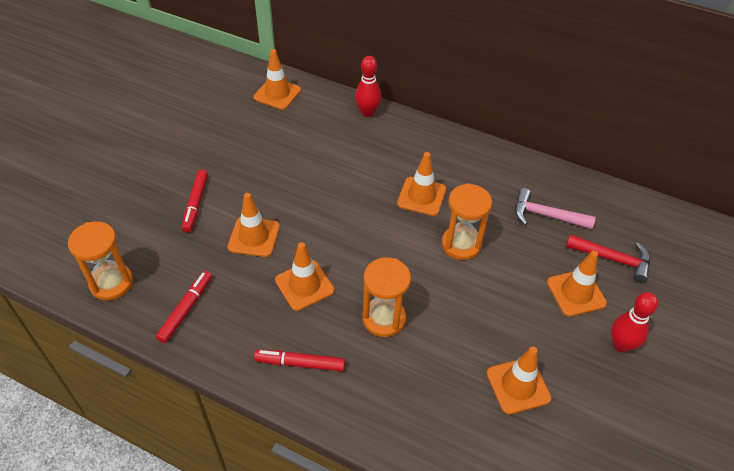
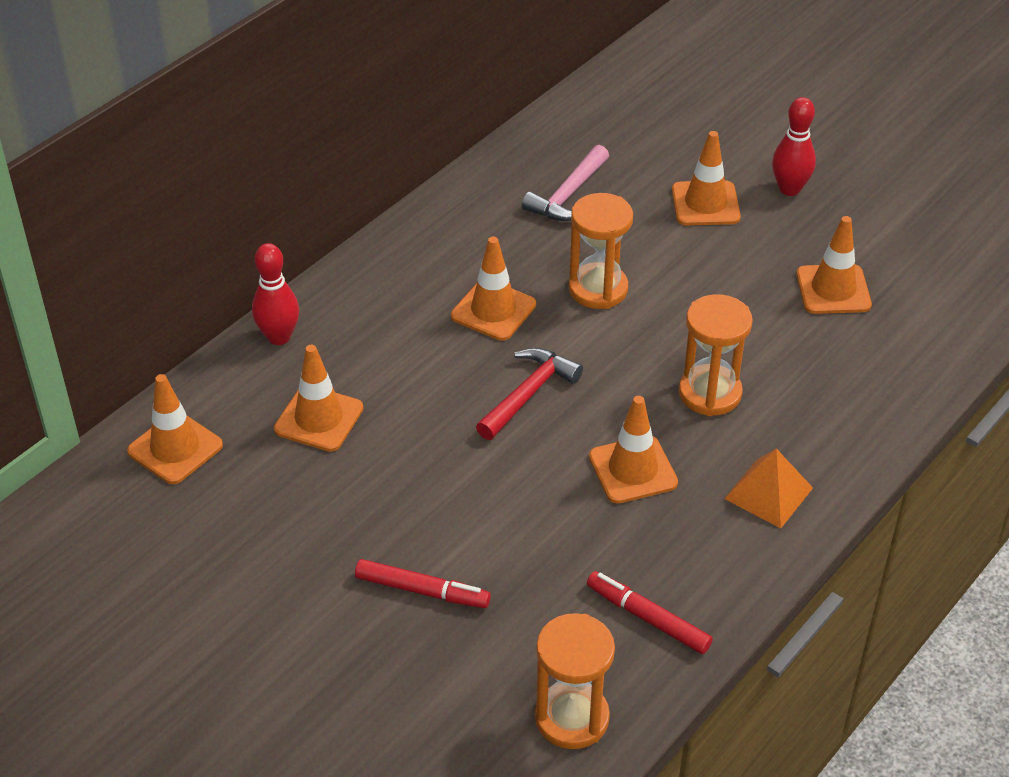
camera: 75 degrees left, 5 degrees down
(254, 237) = (520, 519): orange traffic cone -> orange traffic cone (319, 419)
(300, 363) = (768, 493): red marker -> orange pyramid
(613, 259) = (659, 157): red hammer -> red hammer (528, 394)

